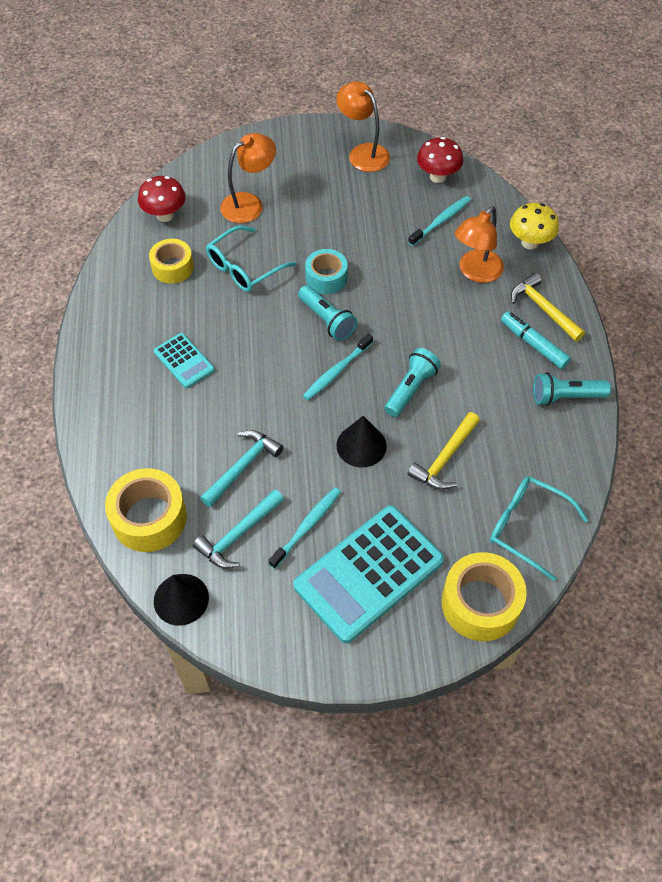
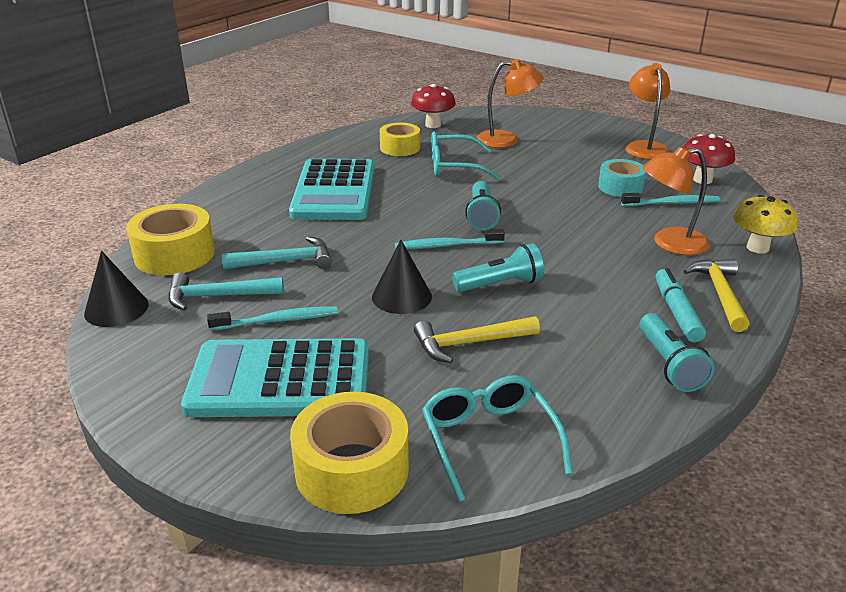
camera: 40 degrees right, 25 degrees down
(184, 361) = (334, 191): turquoise calculator -> turquoise calculator, size x2.01
(326, 278) = (515, 195): turquoise tape -> turquoise tape (620, 187)
(565, 397) = (669, 365): turquoise flashlight -> turquoise flashlight turned 135 degrees counterclockwise

